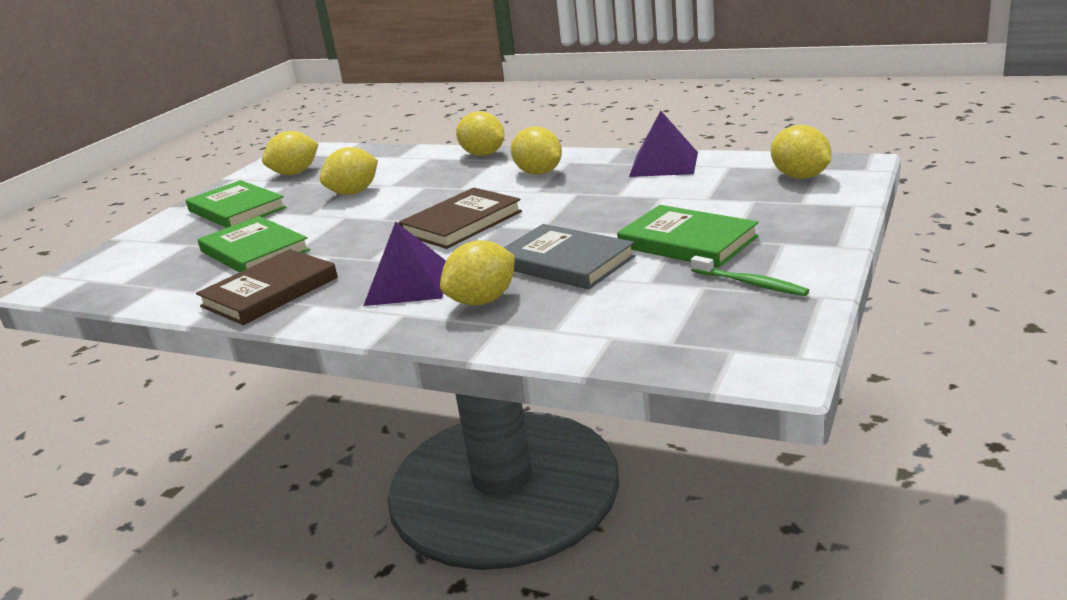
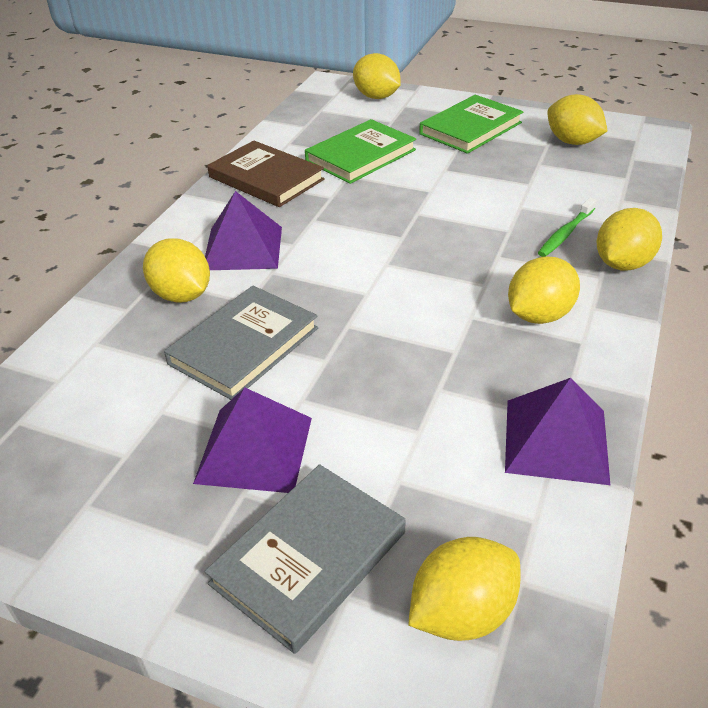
camera: 85 degrees right, 15 degrees up
(354, 192) = (501, 186): yellow lemon -> yellow lemon (376, 97)
(462, 223) = (384, 266): brown book -> none
(687, 241) = (254, 449): green book -> purple pyramid
(750, 283) = (108, 498): green toothbrush -> green toothbrush (565, 233)
(779, 214) = (309, 557): none -> grey book

